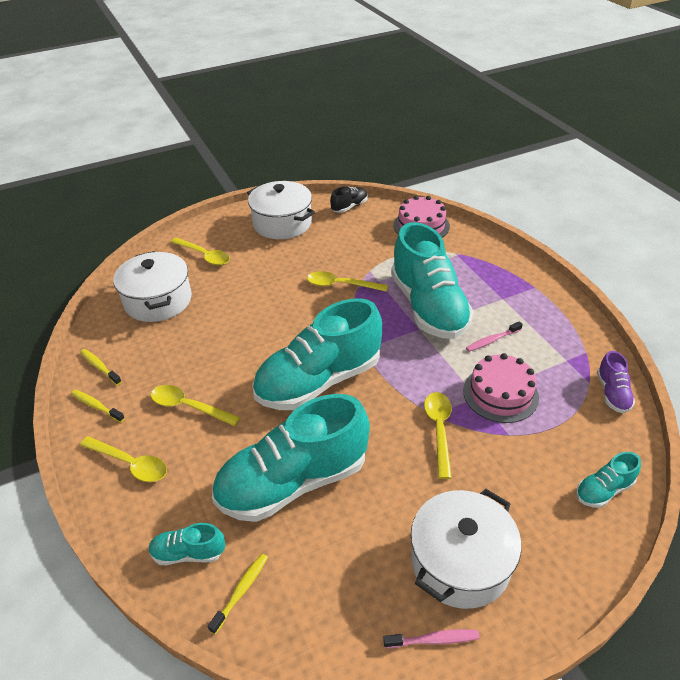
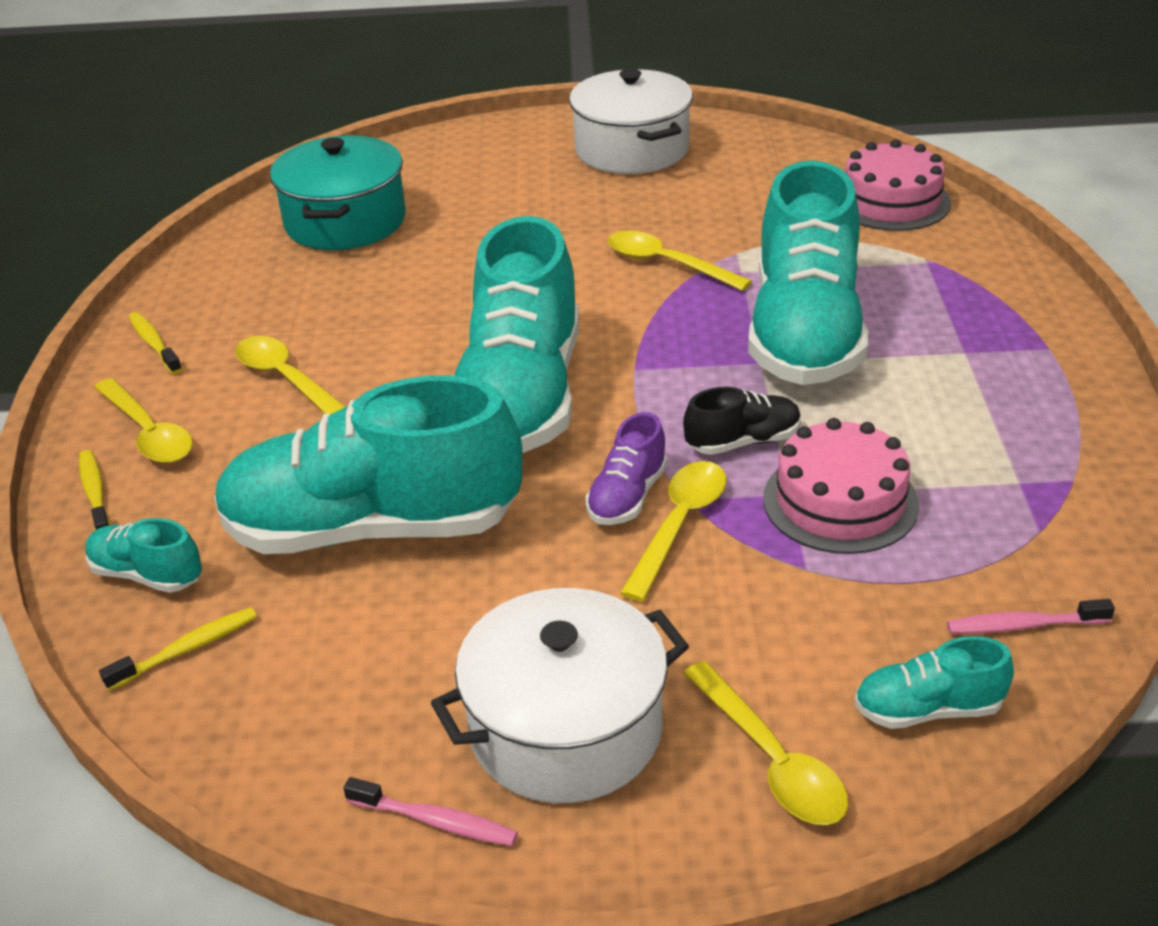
camera: 25 degrees right, 5 degrees down
(100, 367) = (195, 292): yellow toothbrush -> yellow toothbrush (95, 493)
(158, 300) = (345, 221): white pot -> turquoise pot
(204, 256) = (464, 173): yellow spoon -> yellow spoon (772, 761)
(319, 381) = (521, 397): turquoise shoe -> turquoise shoe turned 75 degrees counterclockwise
(349, 207) = (774, 146): black shoe -> black shoe (743, 442)
(492, 340) = (890, 414): pink toothbrush -> pink toothbrush (1023, 625)
(612, 393) = (1075, 561): purple shoe -> purple shoe (627, 496)

